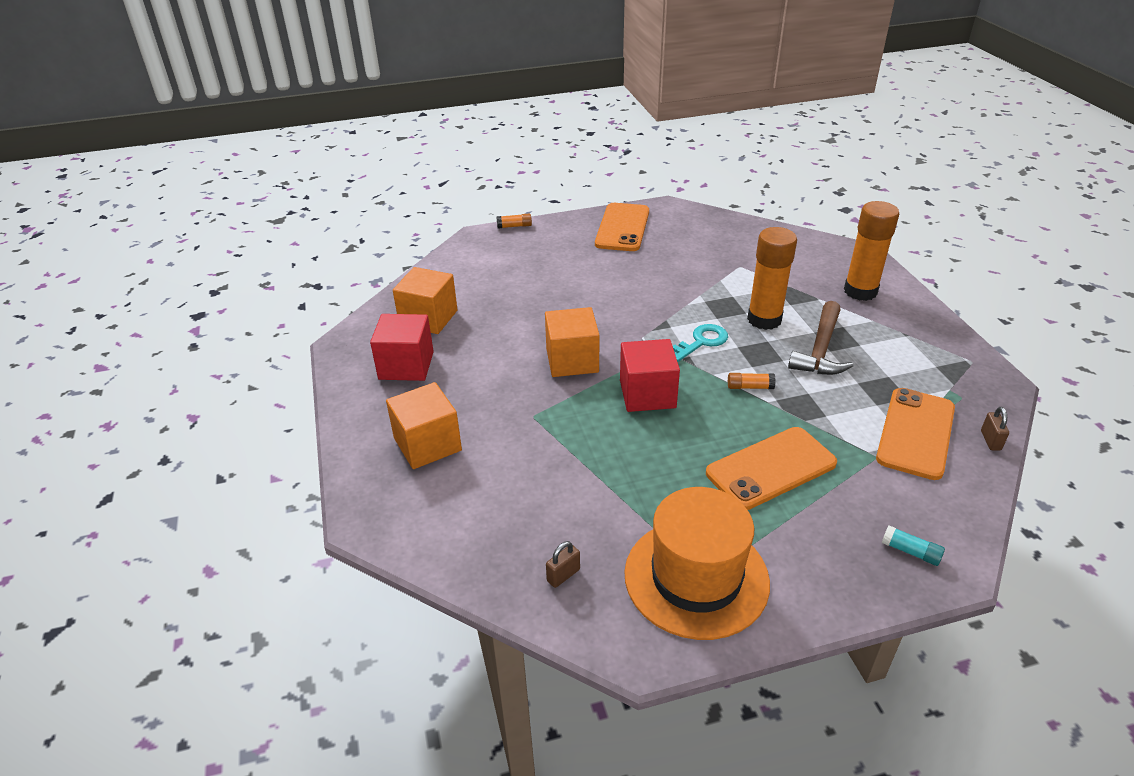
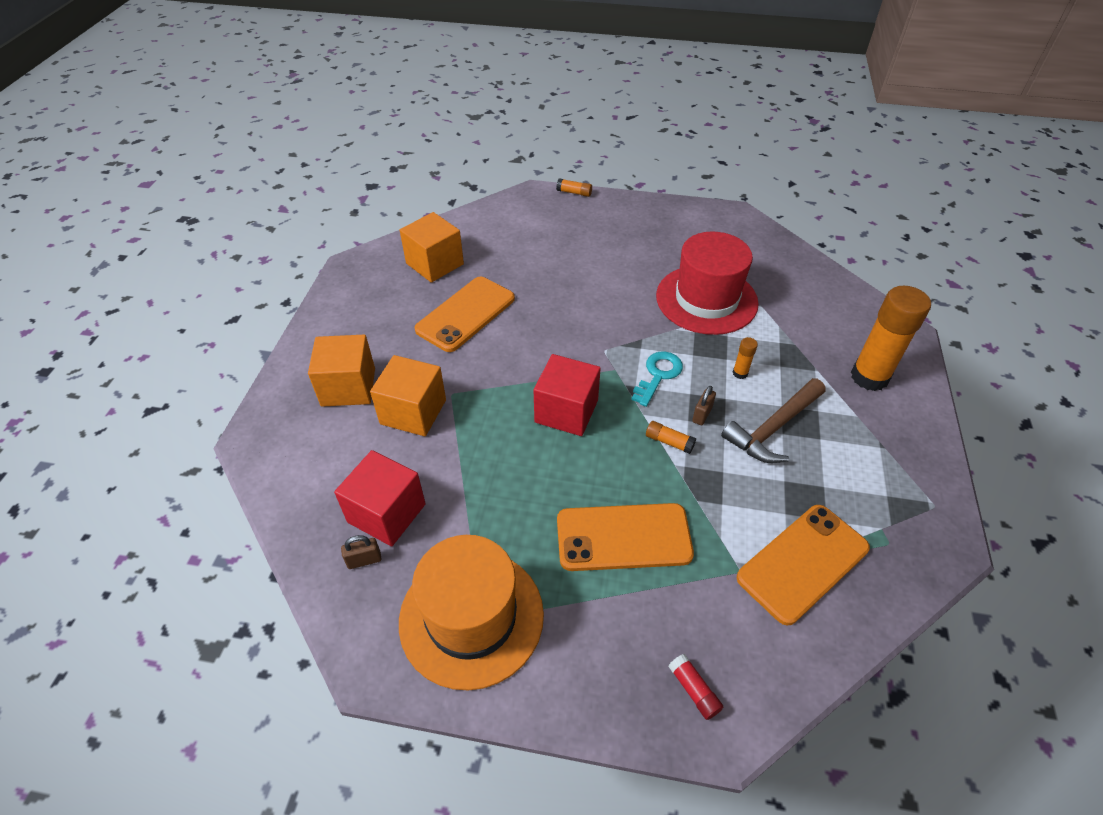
camera: 25 degrees right, 10 degrees up
(406, 365) = (385, 304): red cube -> red cube (386, 513)
(572, 360) = (524, 350): orange cube -> orange cube (413, 412)
(622, 228) = (673, 224): orange phone -> orange phone (465, 314)
(695, 275) = (706, 299): none -> red hat
(701, 342) = (658, 375): turquoise key -> turquoise key turned 45 degrees counterclockwise
(764, 319) = (740, 373): orange glue stick -> orange glue stick, size x0.42
(910, 551) = (693, 690): turquoise glue stick -> red glue stick
(990, 440) = (881, 607): brown padlock -> brown padlock (702, 414)

